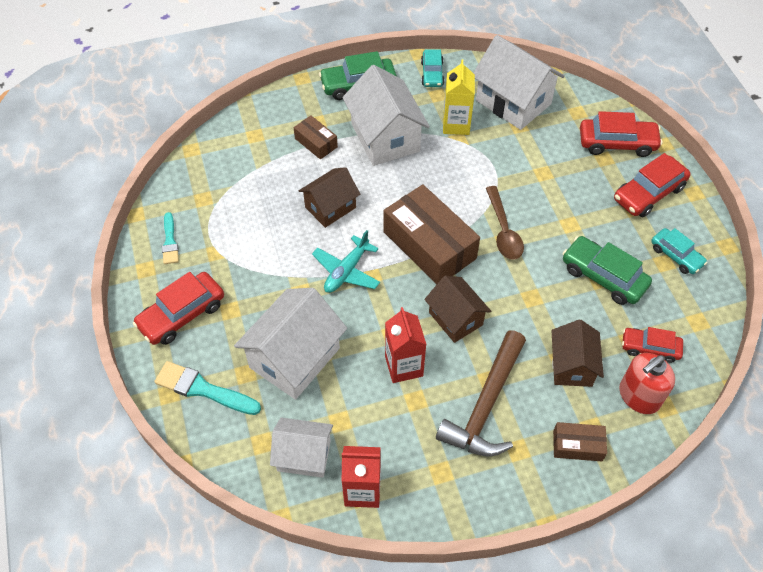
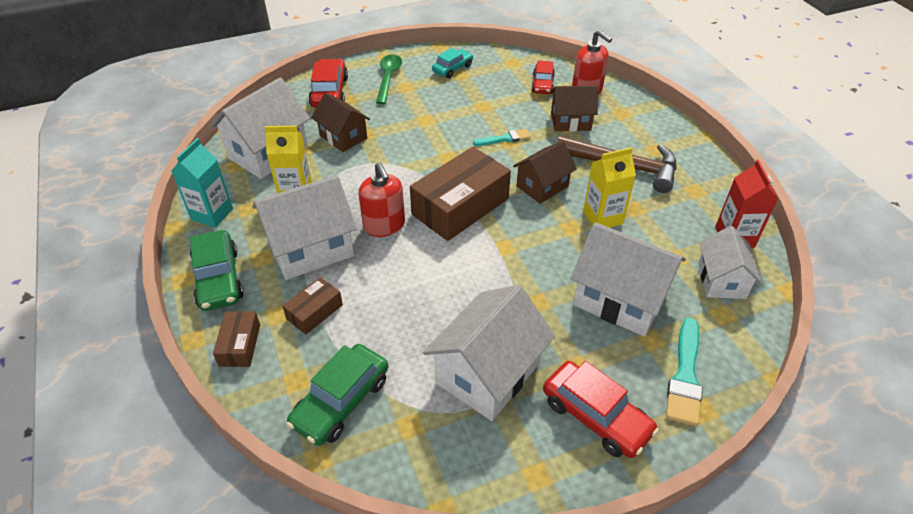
camera: 95 degrees left, 10 degrees down
(170, 241) = (487, 453): turquoise brush -> turquoise brush (504, 138)
(236, 248) = (487, 373): none -> white house
(330, 207) = (417, 288): brown house -> brown house (343, 137)
(346, 271) = (503, 267): turquoise plane -> none
(404, 366) = (602, 217): red carton -> yellow carton
(408, 187) = (384, 225): none -> red soap dispenser
(432, 74) = (212, 214): turquoise car -> turquoise carton
(503, 230) = (436, 158): brown spoon -> none
(577, 445) = (639, 120): brown box -> brown box (240, 345)
(603, 276) = (479, 104): green car -> green car (341, 401)
(648, 193) = (388, 78): red car -> green spoon

